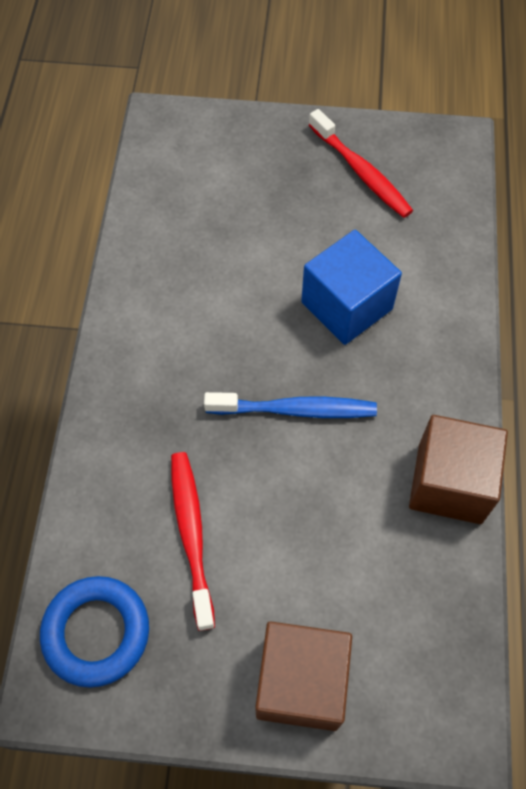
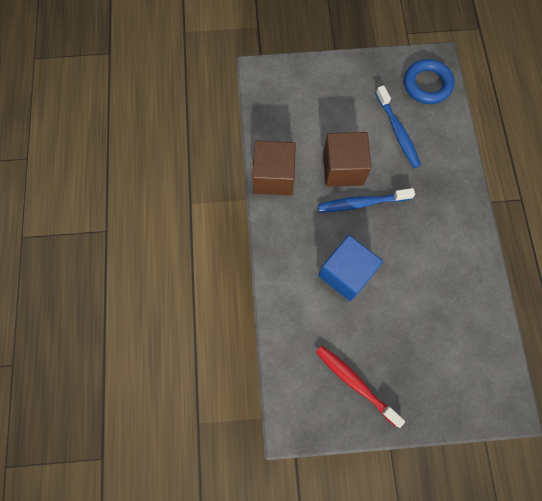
camera: 170 degrees right, 10 degrees up
(191, 534) = (397, 132): red toothbrush -> blue toothbrush
(301, 683) = (331, 80): brown cube -> brown cube (343, 168)

